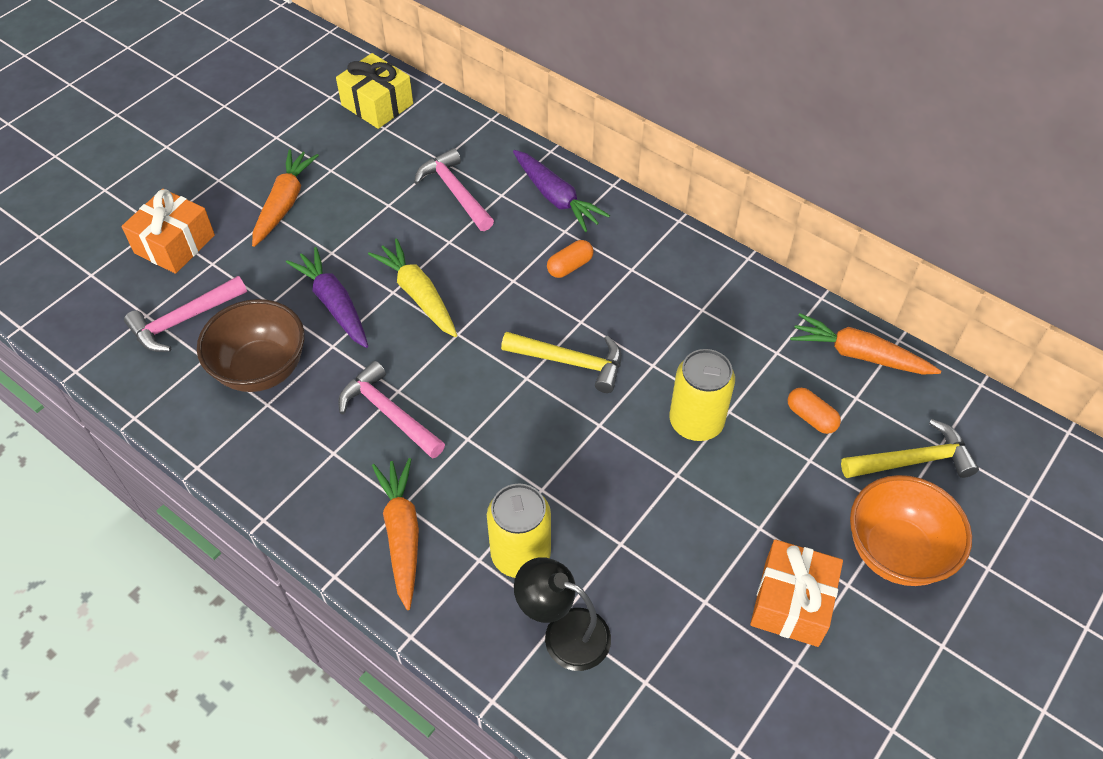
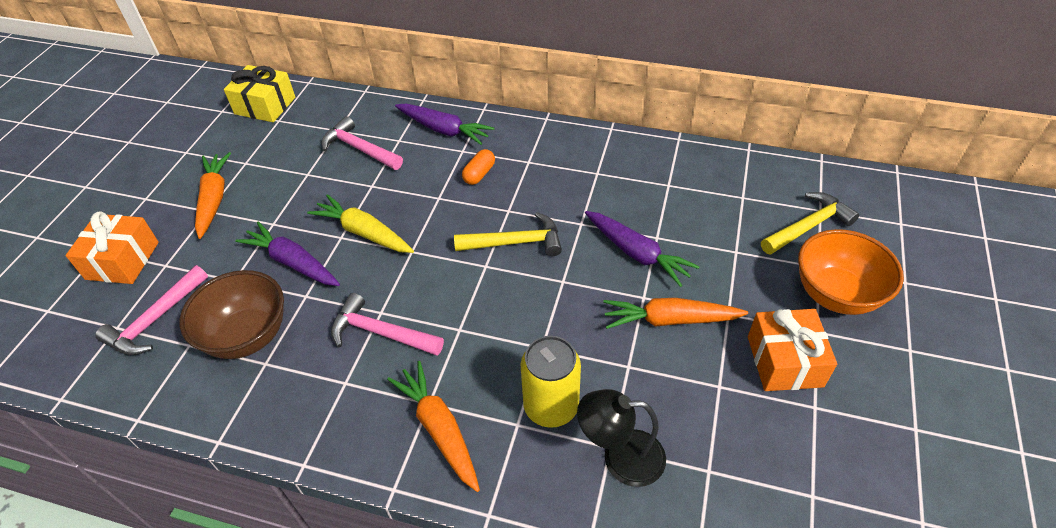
camera: 20 degrees left, 5 degrees down
(696, 422) = (637, 253): yellow can -> purple carrot
(811, 417) = (719, 221): orange capsule -> none
(859, 354) = (727, 168): orange carrot -> orange carrot (670, 320)

